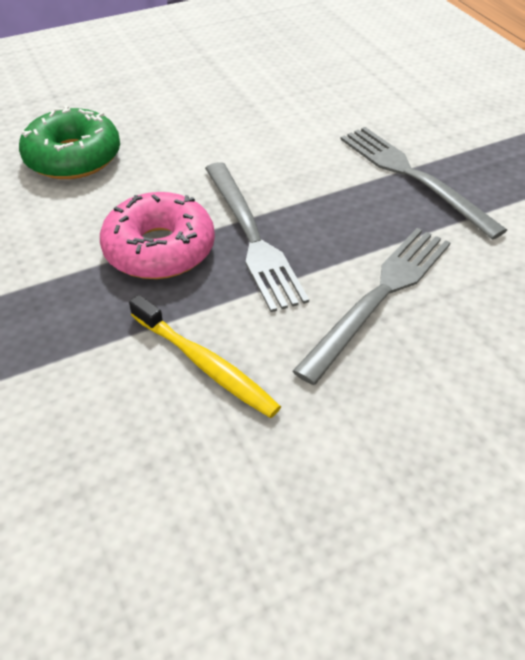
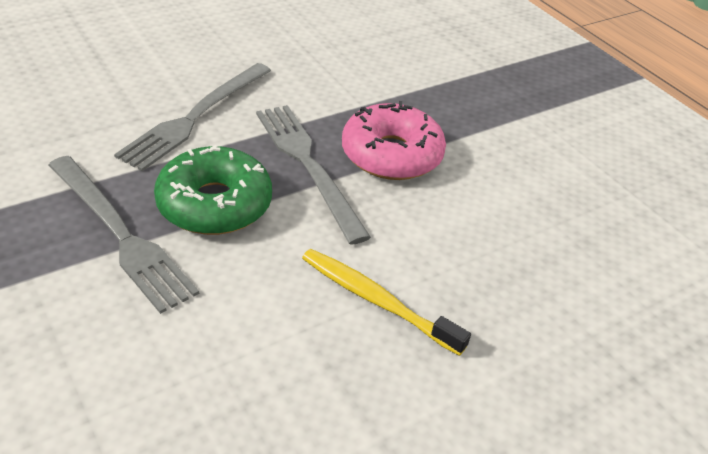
camera: 170 degrees right, 5 degrees down
(73, 157) = (532, 258): green donut -> green donut (214, 204)
(205, 364) = (332, 79): yellow toothbrush -> yellow toothbrush (376, 300)

